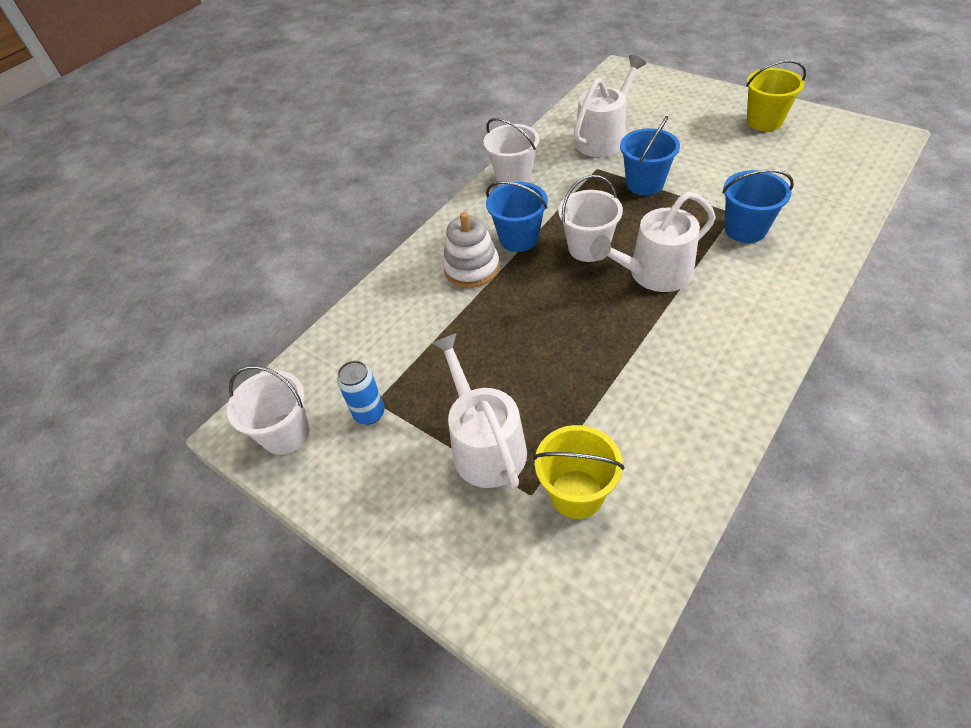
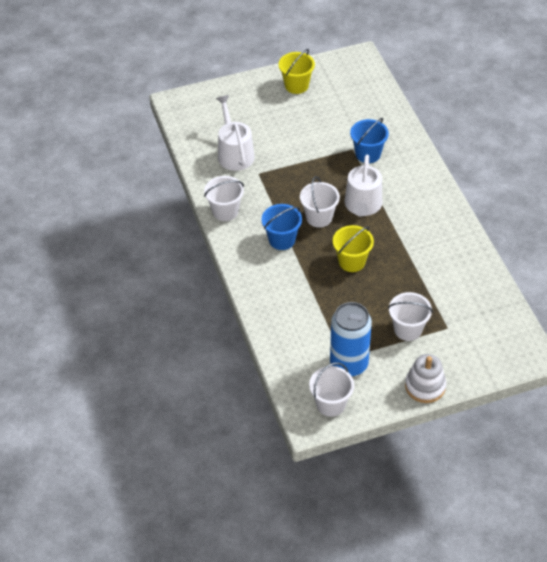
camera: 60 degrees left, 0 degrees up
(369, 413) = (349, 364): blue can -> blue can, size x1.95
(471, 268) = (284, 272): white stacking toy -> white stacking toy (425, 386)
(485, 445) = (408, 329): white watering can -> white bucket
(576, 494) = (460, 312): yellow bucket -> yellow bucket (352, 261)
(644, 184) = (293, 164): blue bucket -> none

